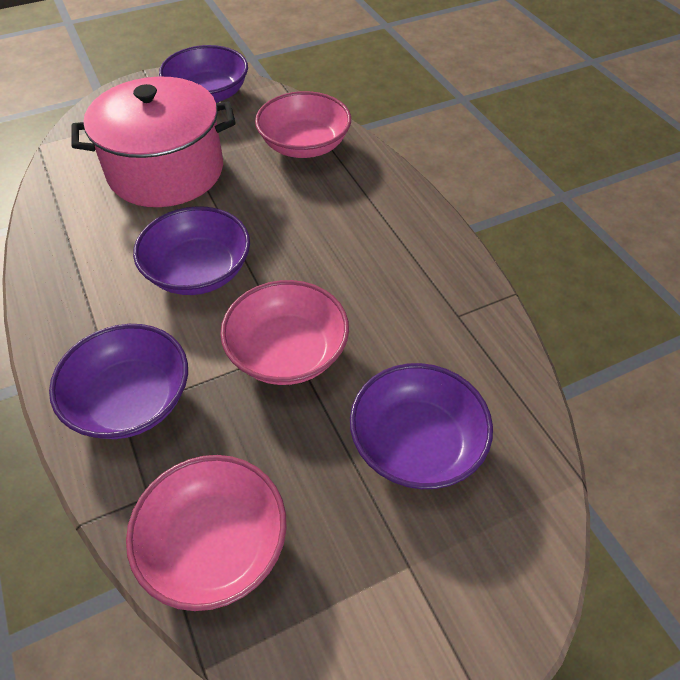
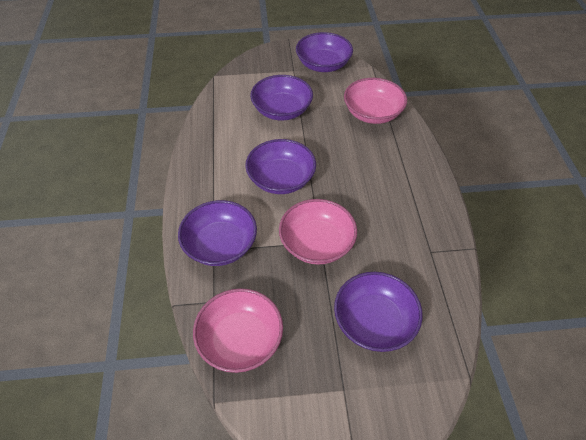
camera: 20 degrees right, 0 degrees up
(166, 171) = (282, 110): pink pot -> purple bowl

